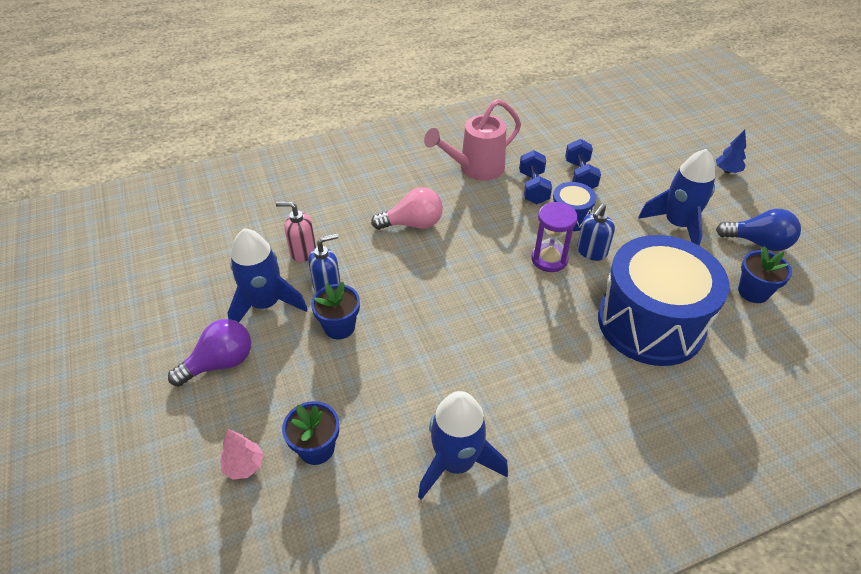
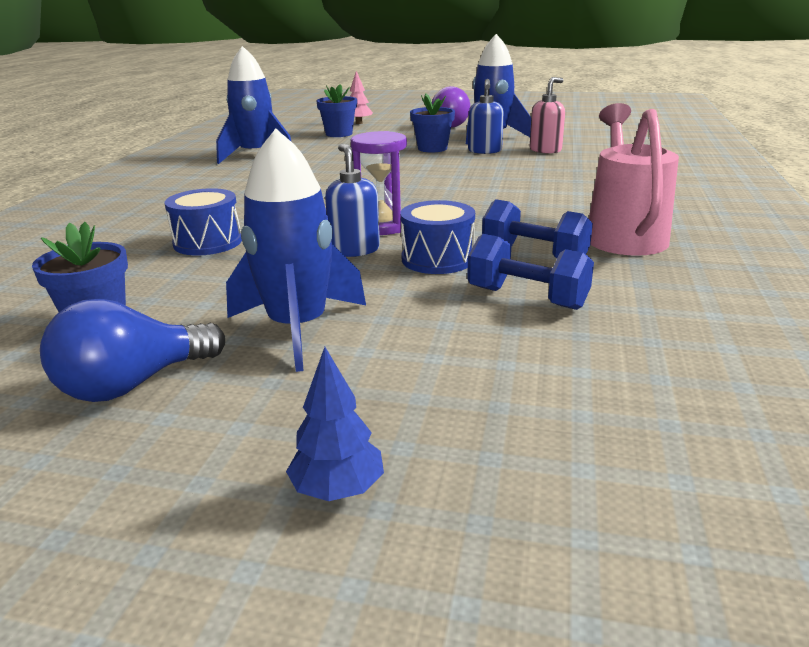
camera: 125 degrees right, 20 degrees down
(413, 224) = (536, 186): pink light bulb -> none
(650, 322) = (208, 242): blue drum -> blue drum, size x0.46

